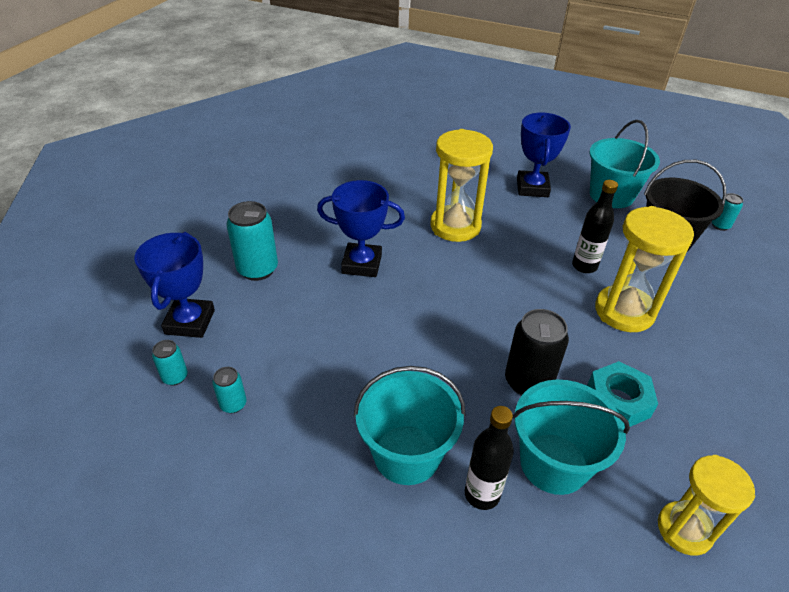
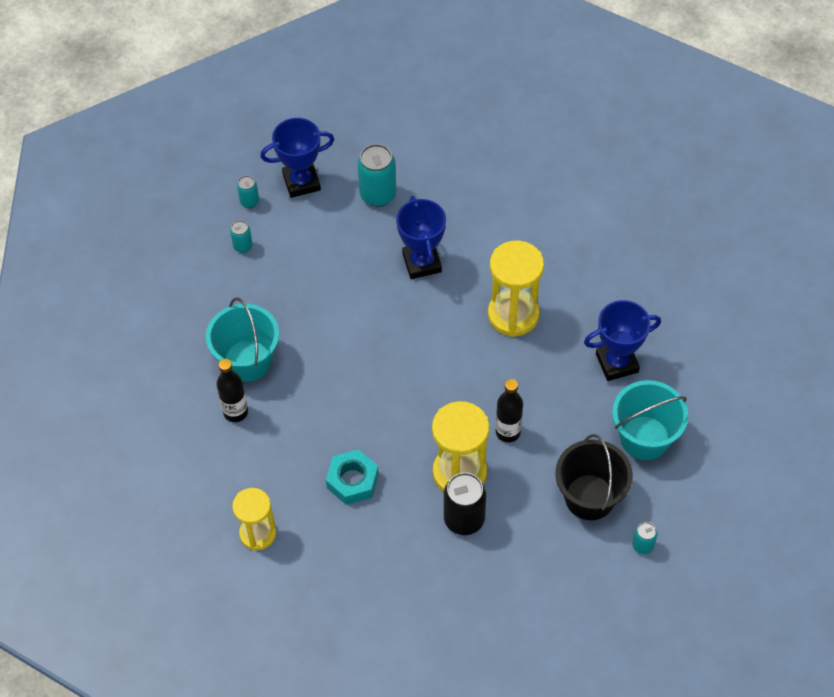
camera: 70 degrees right, 15 degrees up
(528, 382) = (344, 417): black can -> black can (464, 519)
(553, 463) = (277, 448): turquoise bucket -> none

